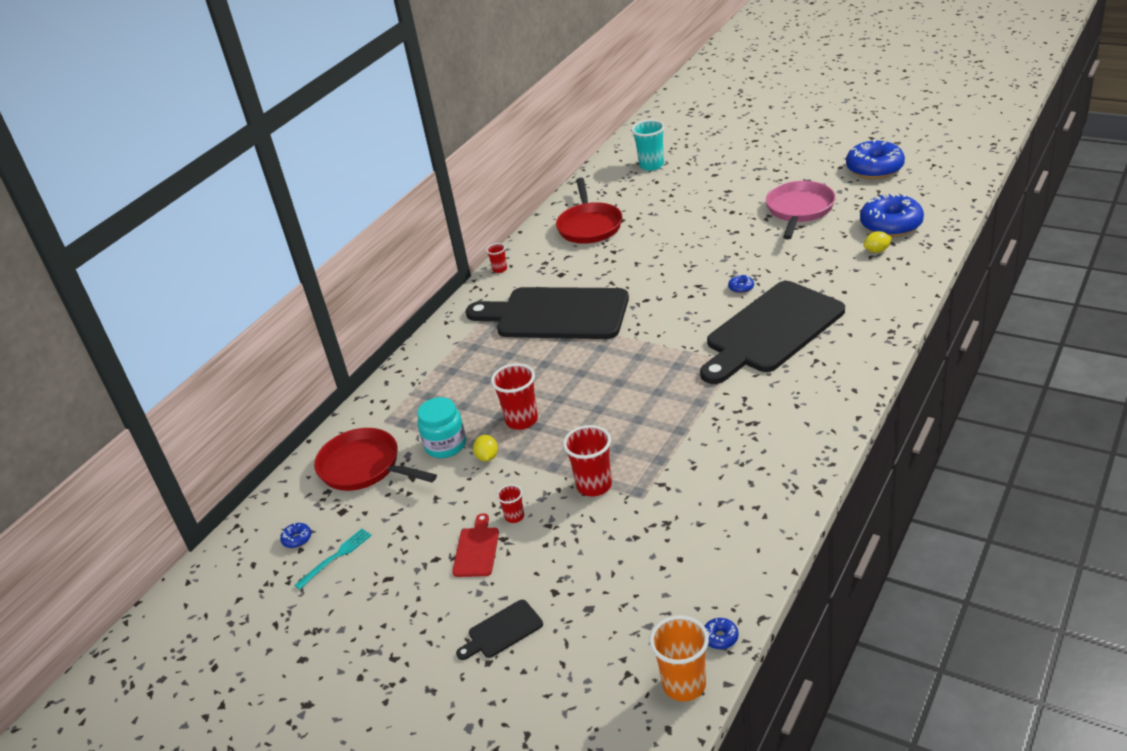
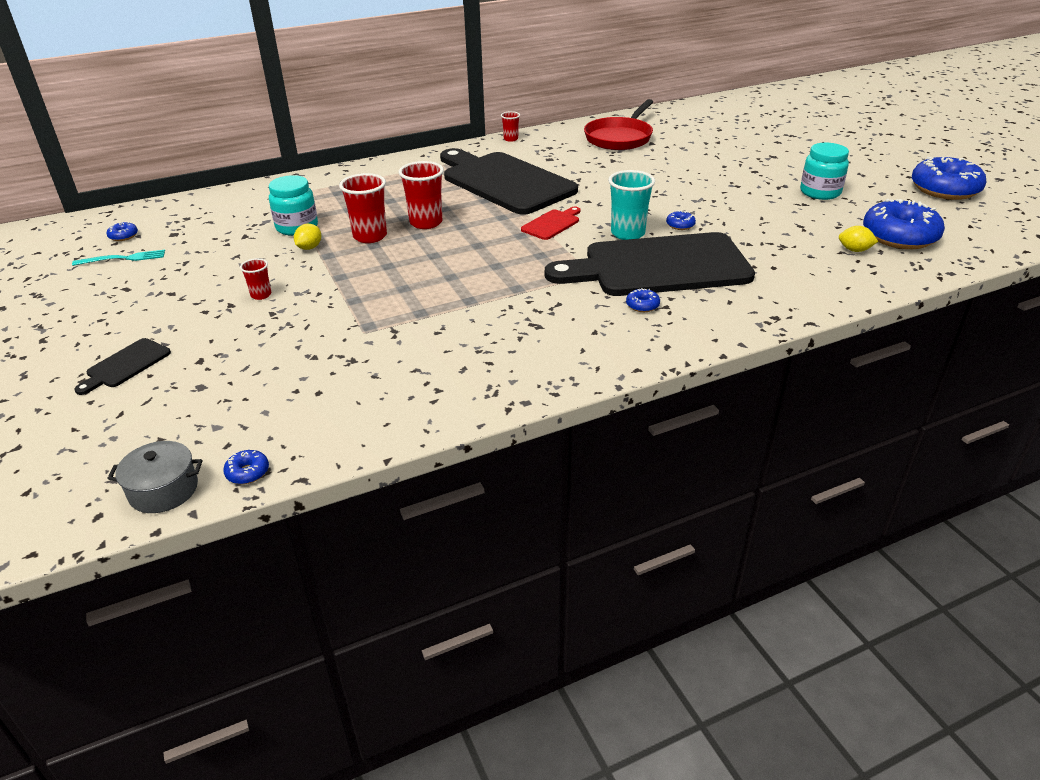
camera: 30 degrees right, 0 degrees up
(364, 467) = (229, 215): red pan -> none
(476, 549) = (203, 302): red cutting board -> red cutting board (552, 224)
(502, 631) = (126, 365): black cutting board -> black cutting board turned 60 degrees counterclockwise
(594, 485) = (345, 304): red cup -> red cup (426, 222)
(651, 165) = (732, 118): turquoise cup -> turquoise cup (628, 233)
(684, 685) = (163, 490): orange cup -> grey pot
(799, 210) = (820, 192): pink pan -> turquoise jar
(800, 368) = (642, 305): none -> blue donut

